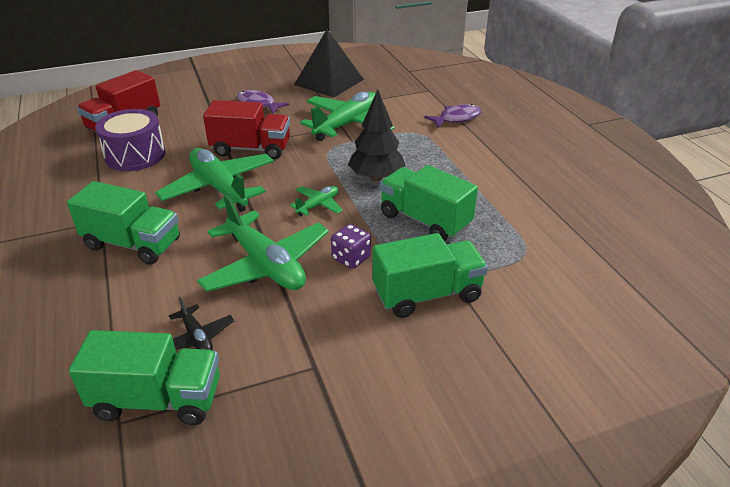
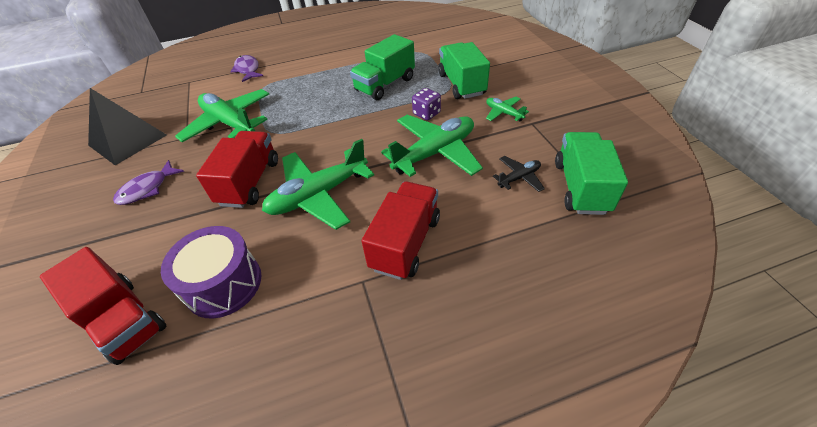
camera: 85 degrees left, 10 degrees up
(133, 244) = (405, 243): green truck -> red truck
(318, 205) = (358, 132): green plane -> green plane (503, 113)
(376, 177) = (324, 105): black tree -> none

